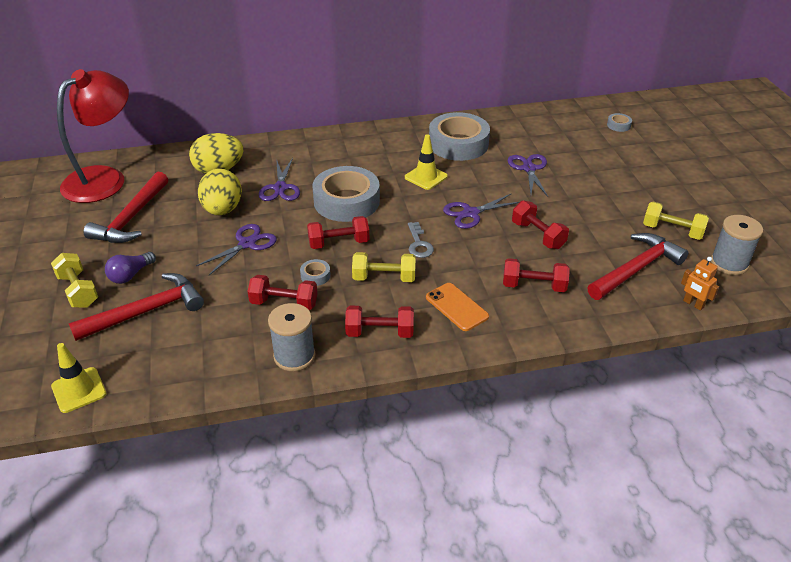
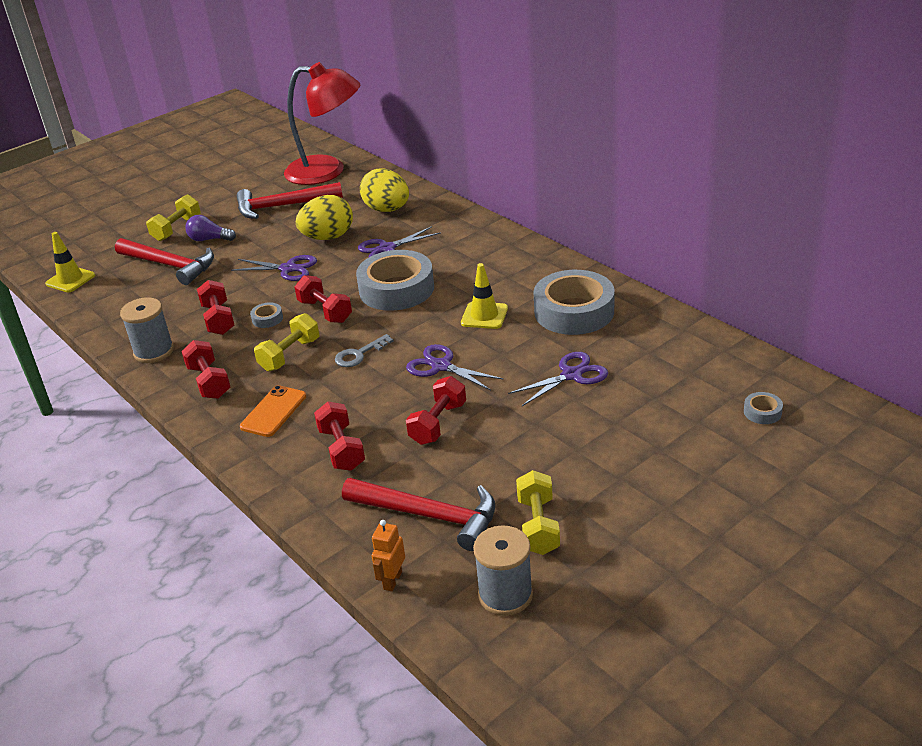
camera: 65 degrees right, 5 degrees down
(384, 278) = (290, 355): yellow dumbbell -> yellow dumbbell turned 60 degrees clockwise

